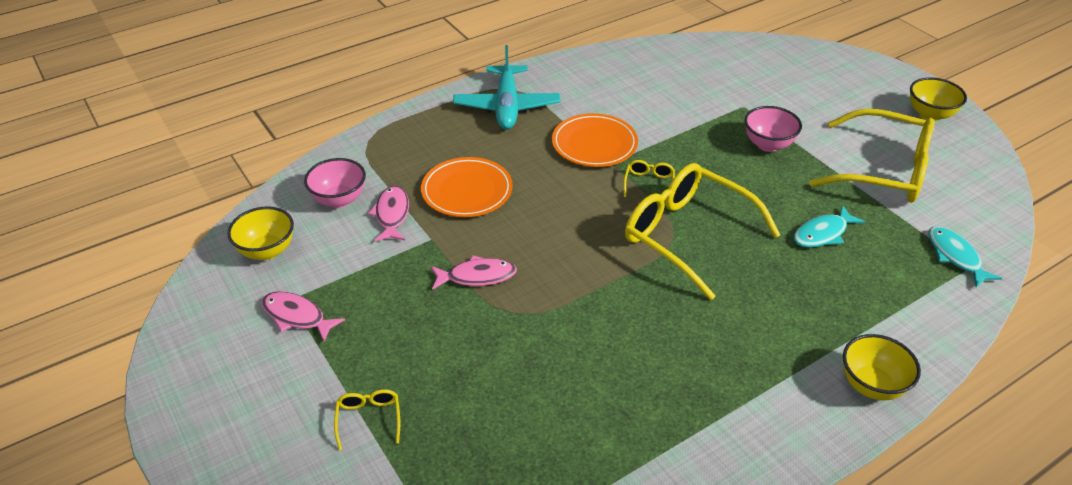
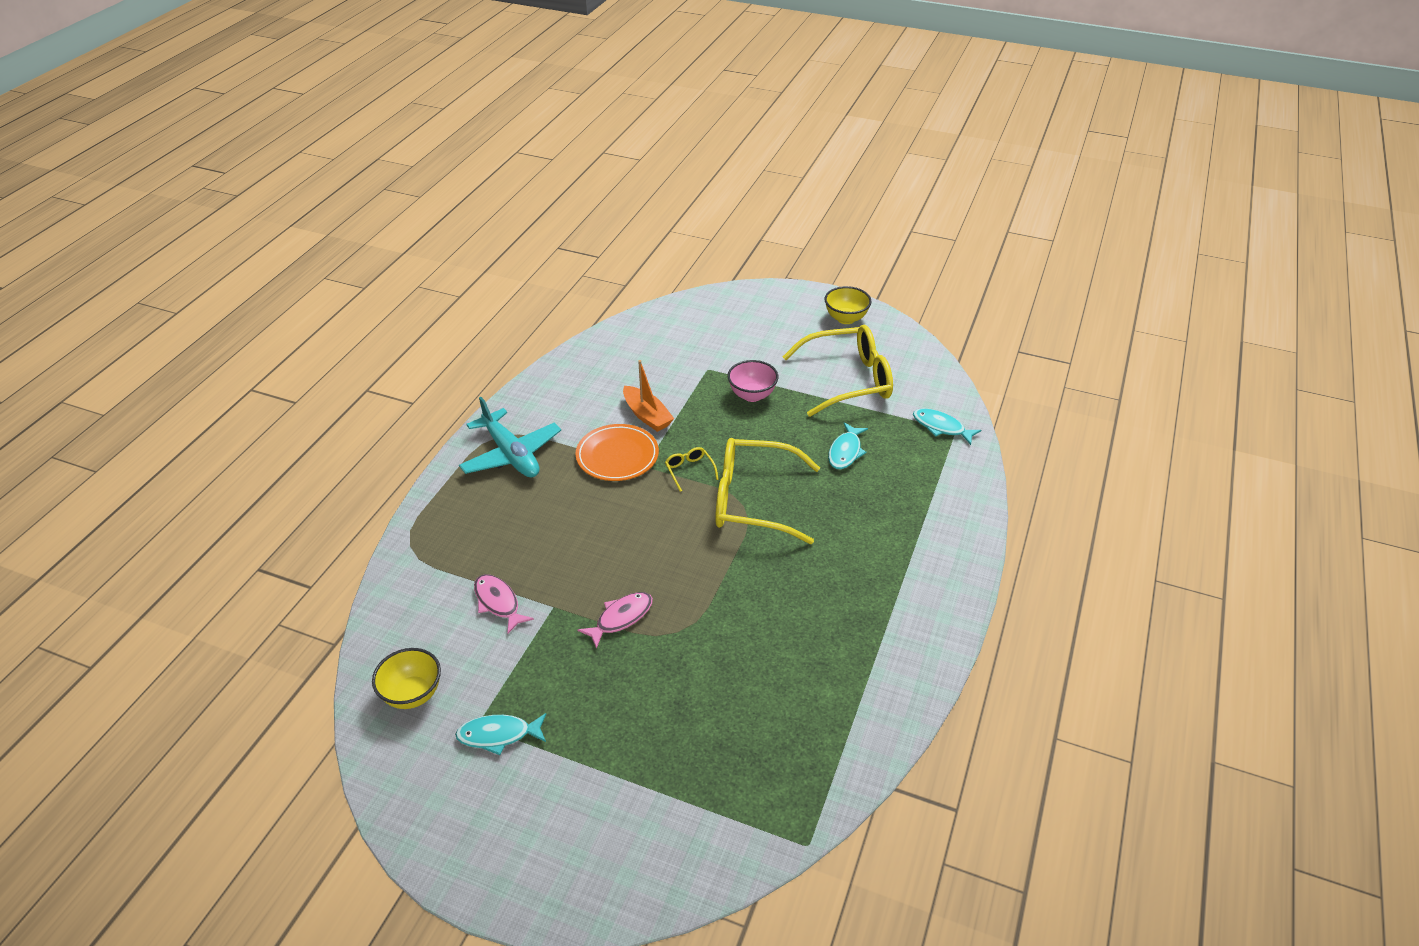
camera: 35 degrees left, 0 degrees up
(297, 316) = (498, 735): pink fish -> turquoise fish
(339, 200) = (436, 613): pink bowl -> none
(369, 419) = (639, 780): yellow glasses -> none
(467, 191) = (546, 549): orange plate -> none
(651, 122) = (647, 415): none -> orange boat
(871, 385) = (959, 551): yellow bowl -> none

